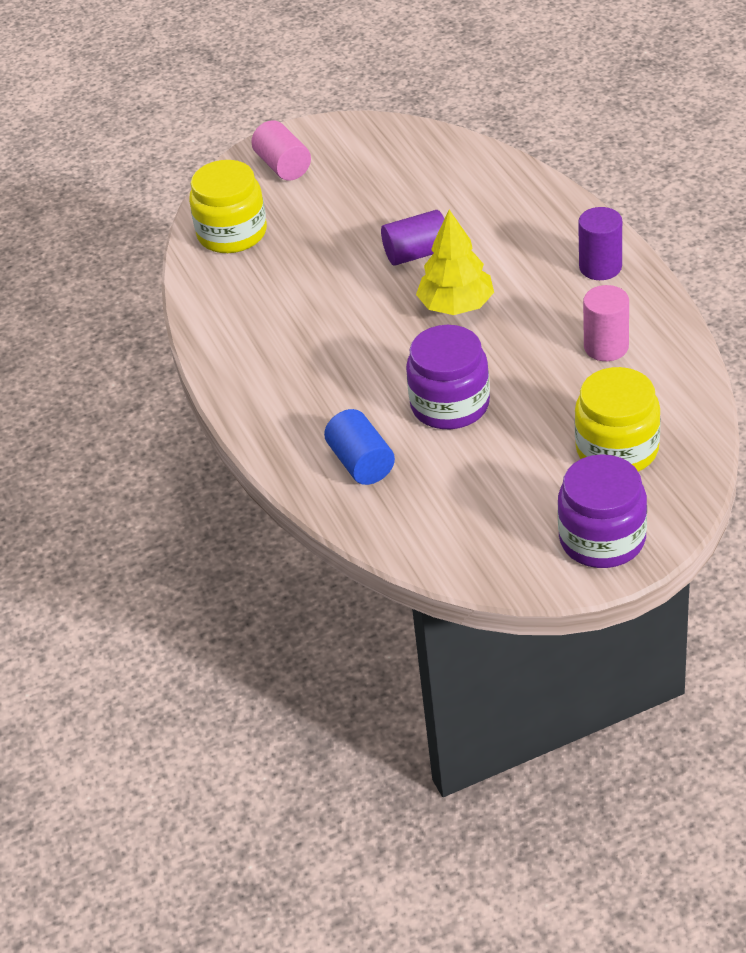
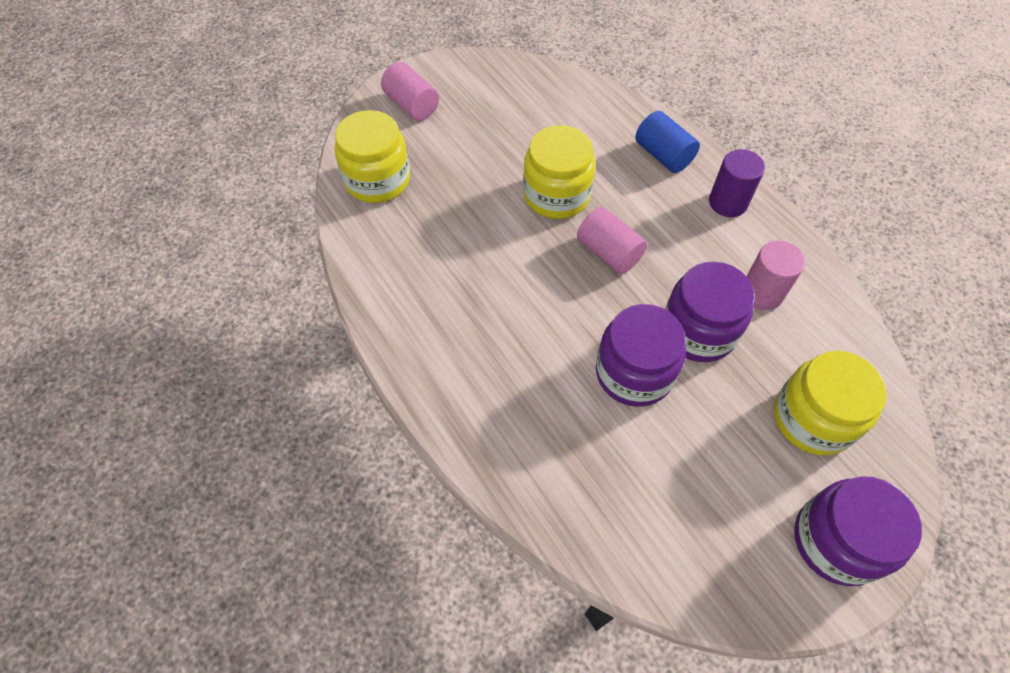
camera: 15 degrees left, 15 degrees up
(361, 463) = (563, 455): blue cylinder -> blue cylinder (663, 155)
(417, 253) = (556, 195): purple cylinder -> yellow jar
(456, 306) = (609, 252): yellow tree -> pink cylinder
(527, 375) = (698, 331): none -> purple jar

